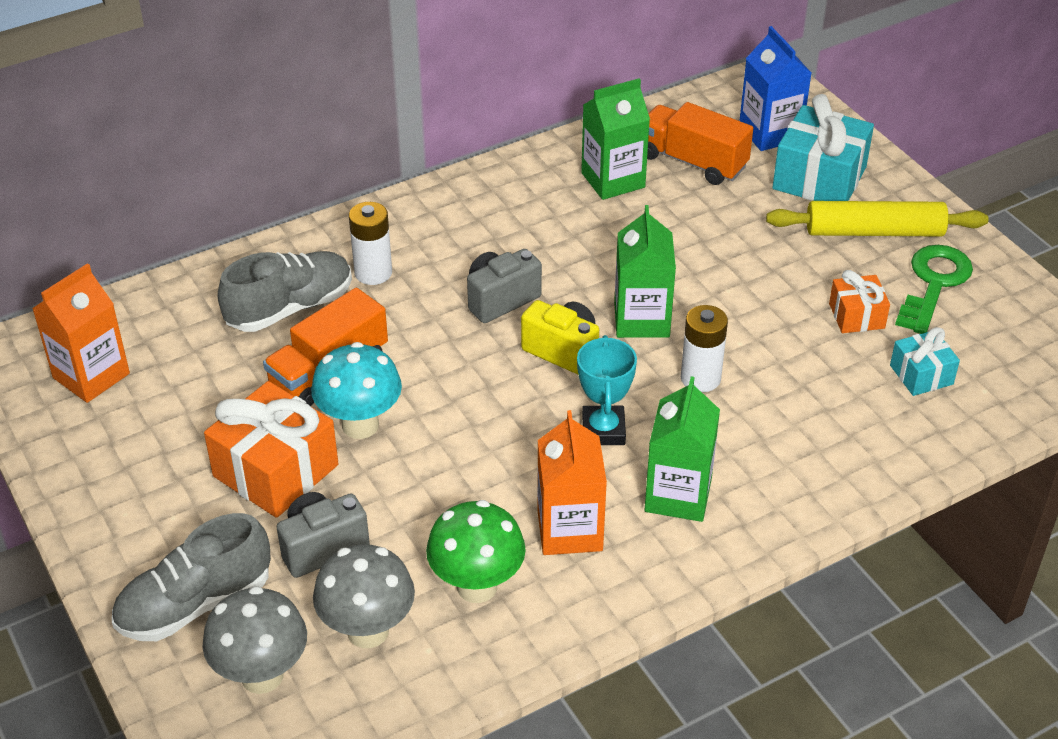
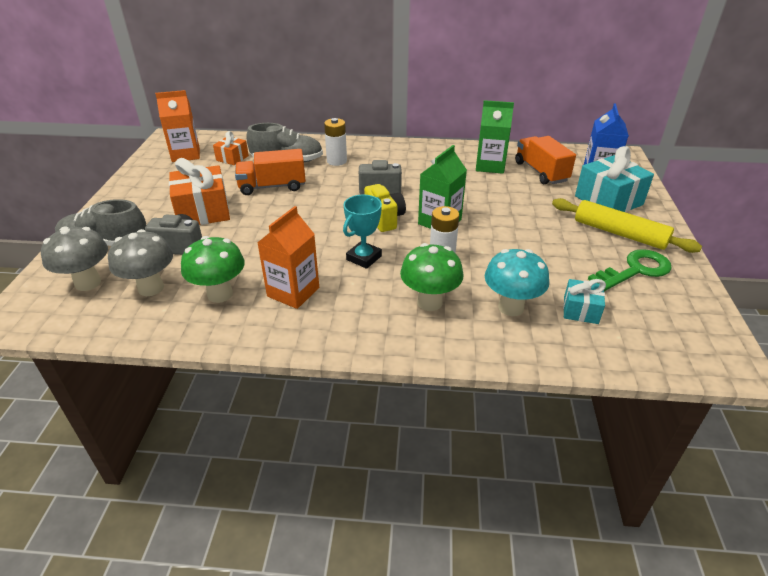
camera: 35 degrees right, 5 degrees down
(360, 425) = (258, 210): turquoise mushroom -> turquoise mushroom (511, 307)
(678, 495) = (367, 303): green carton -> none
(750, 454) = (429, 302): none -> green mushroom
(856, 316) = (567, 266): orange gift -> orange gift (232, 158)

